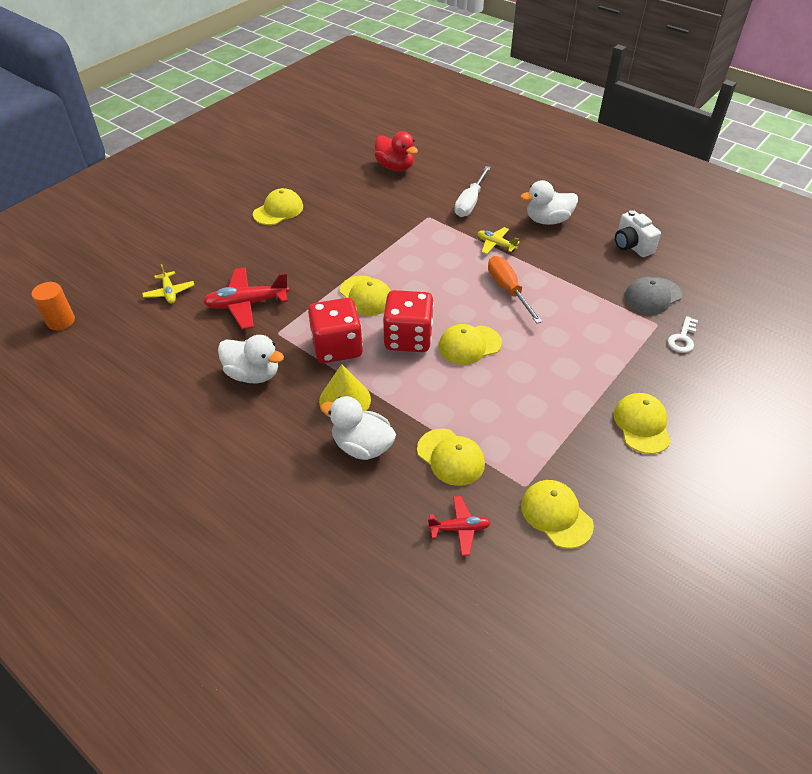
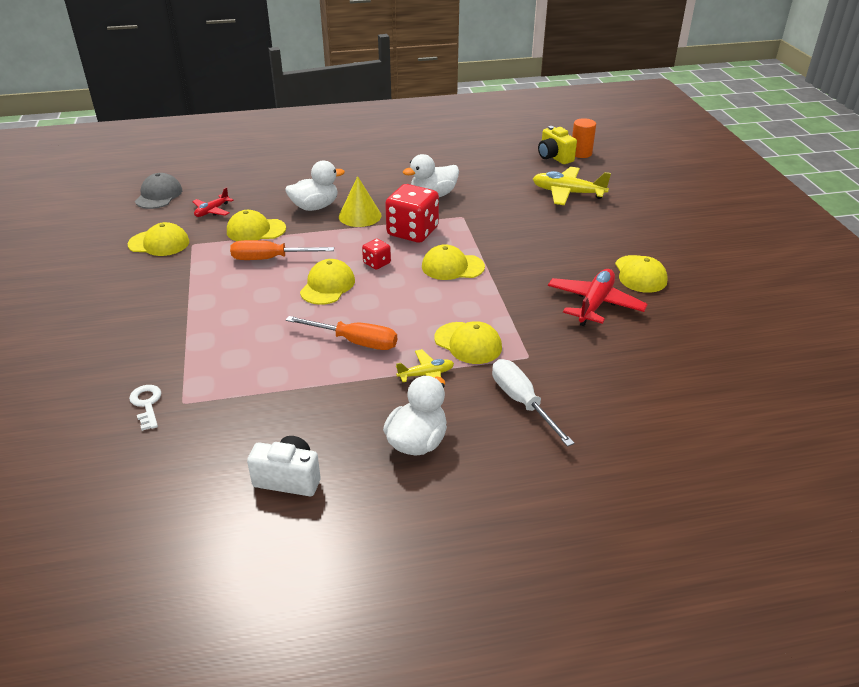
camera: 130 degrees right, 10 degrees down
(86, 335) = (554, 157): none -> yellow camera
(169, 292) = (567, 193): yellow plane -> yellow plane, size x1.75
(247, 304) = (513, 216): red plane -> red plane (594, 304)
(395, 167) = (661, 385): red duck -> none
(408, 338) = (377, 263): red dice -> red dice, size x0.49
(478, 407) = (270, 259): none -> orange screwdriver
(642, 425) = (137, 316): yellow cap -> yellow cap (468, 343)
(652, 296) = (211, 429): grey cap -> grey cap (159, 195)

